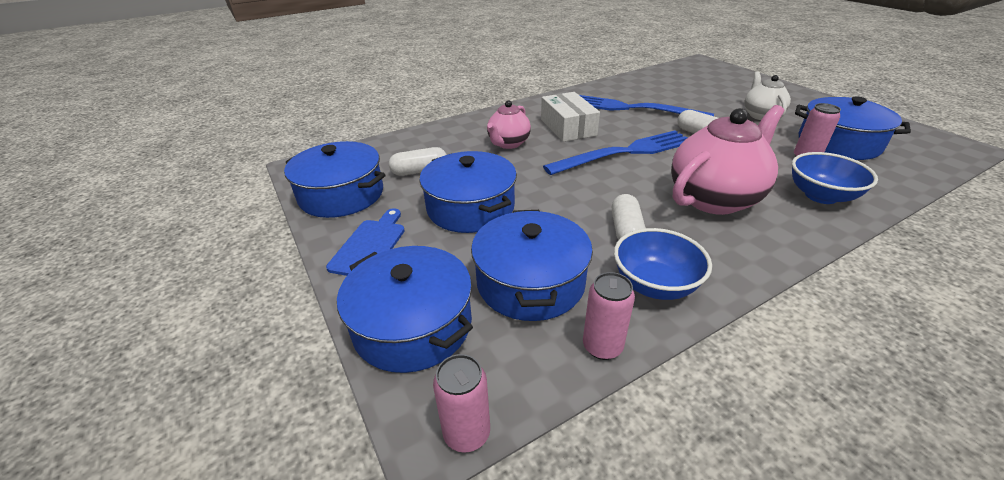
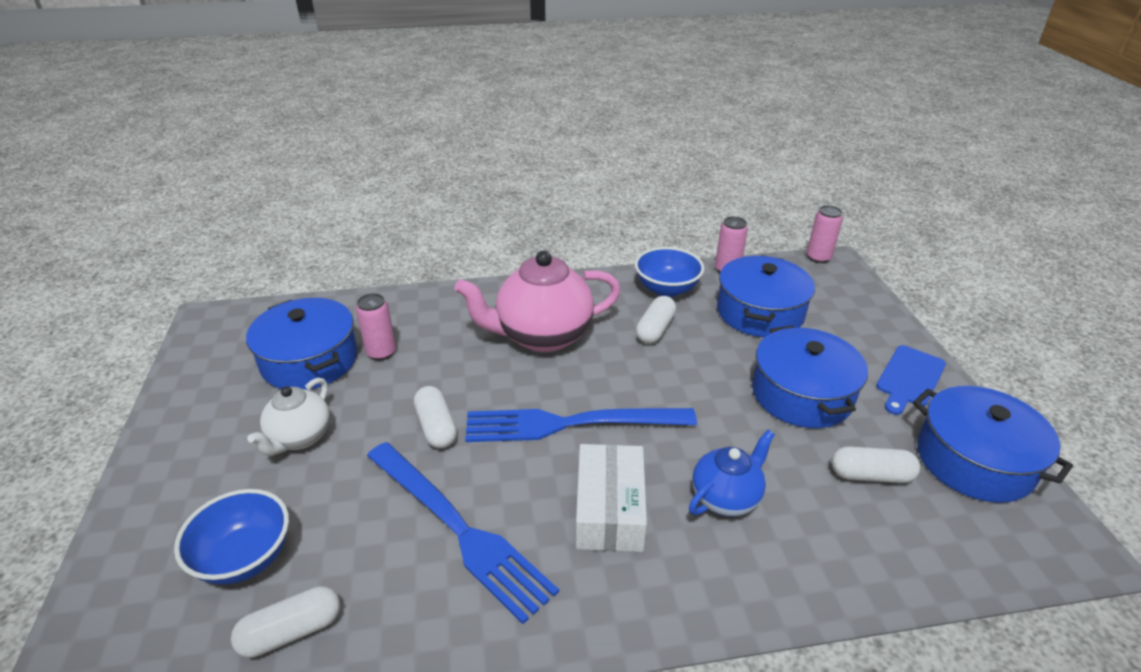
camera: 160 degrees left, 0 degrees up
(412, 325) = (855, 307): blue pot -> none
(508, 143) = (726, 498): pink teapot -> blue teapot
(656, 80) = (291, 631): none -> white capsule
(821, 196) = (445, 312): blue bowl -> blue bowl (245, 557)

